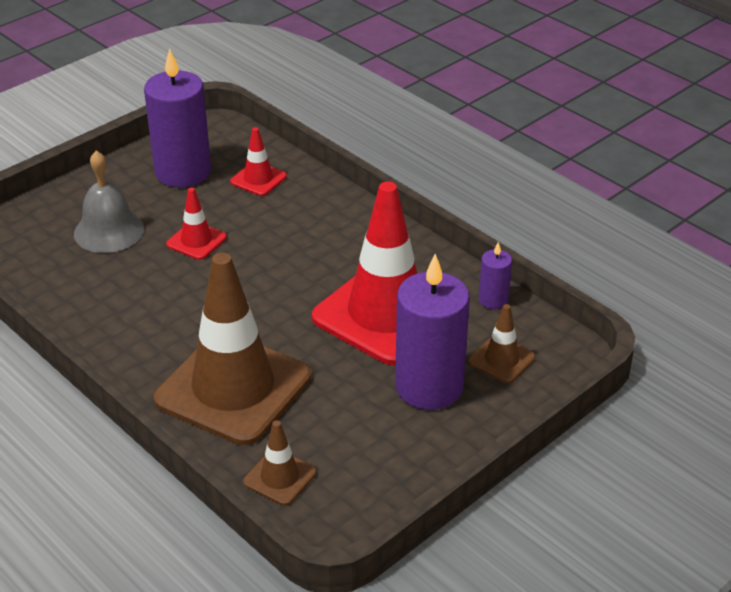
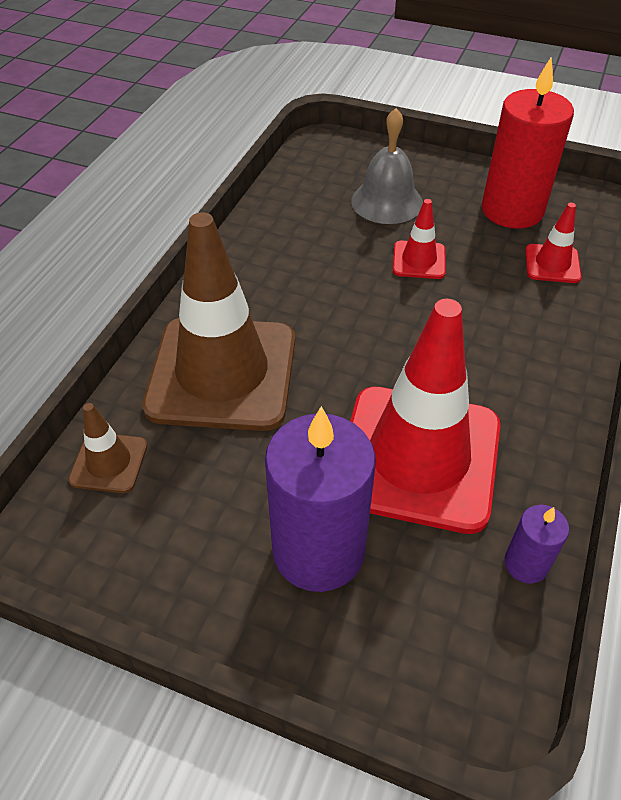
camera: 65 degrees right, 10 degrees up
(183, 172) = (512, 210): purple candle -> red candle
(501, 360) = (416, 617): brown traffic cone -> none

